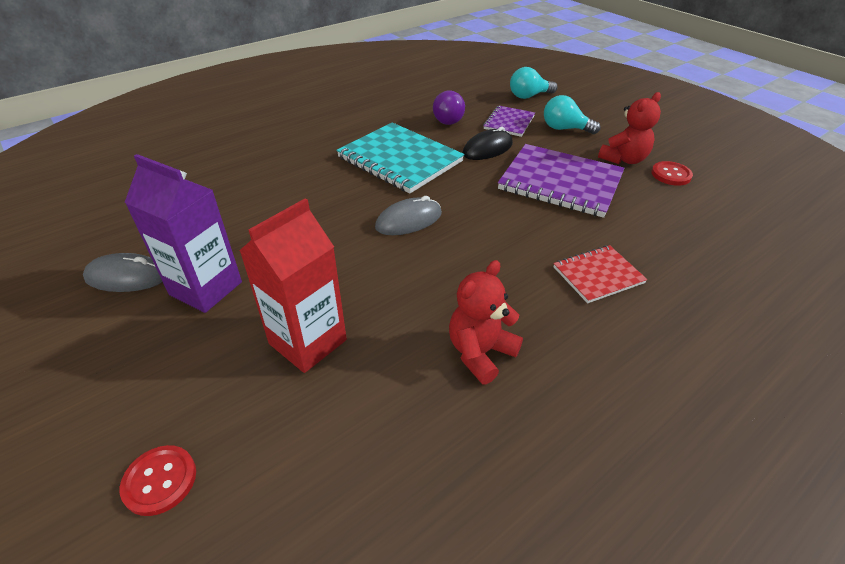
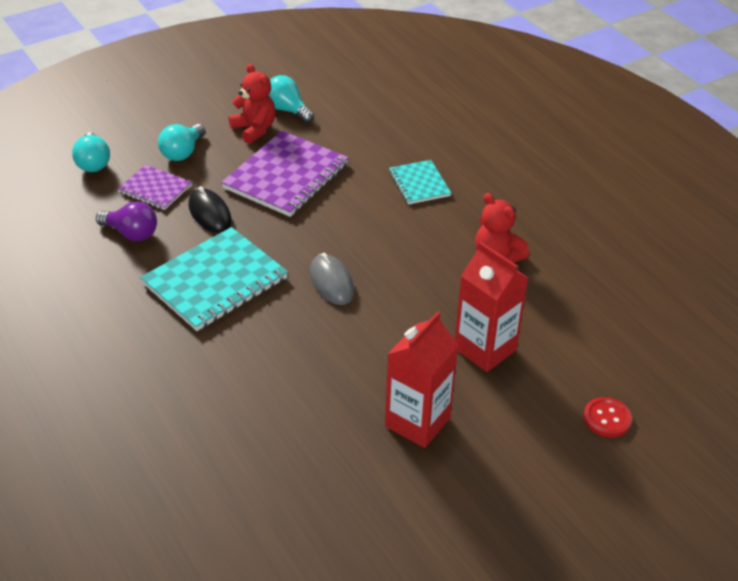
camera: 85 degrees left, 0 degrees up
(127, 277) = (396, 487): grey mouse -> none
(206, 288) = (417, 422): purple carton -> red carton
(598, 275) = (419, 184): red notebook -> turquoise notebook
(671, 175) = (287, 110): red button -> turquoise light bulb

